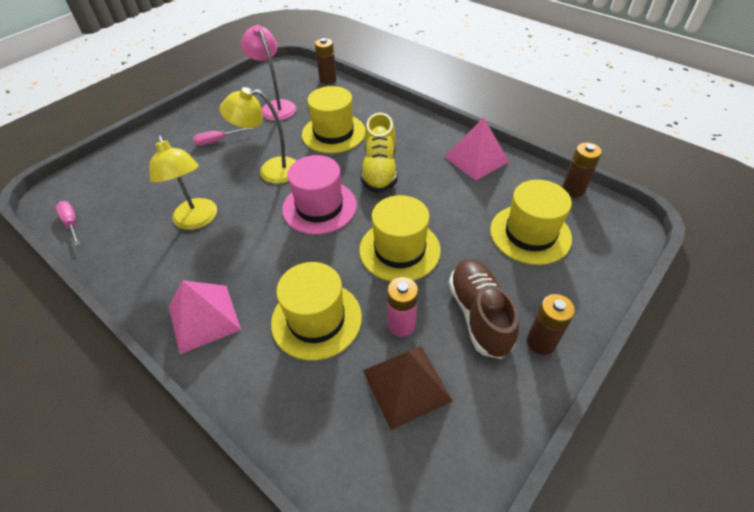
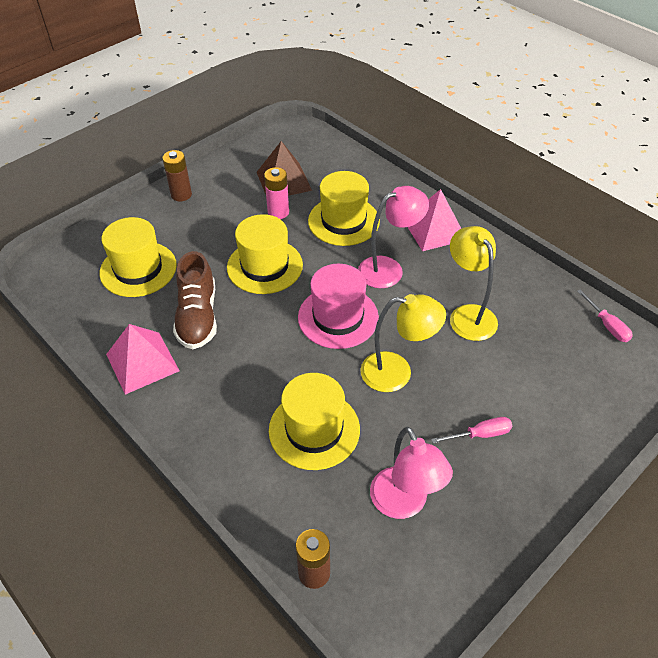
camera: 175 degrees left, 0 degrees up
(267, 260) = (389, 269): none -> pink lamp
(379, 170) = (263, 358): yellow shoe -> none
(479, 315) = (217, 213): brown shoe -> brown shoe (198, 317)
(573, 189) = (62, 310): brown battery -> none

